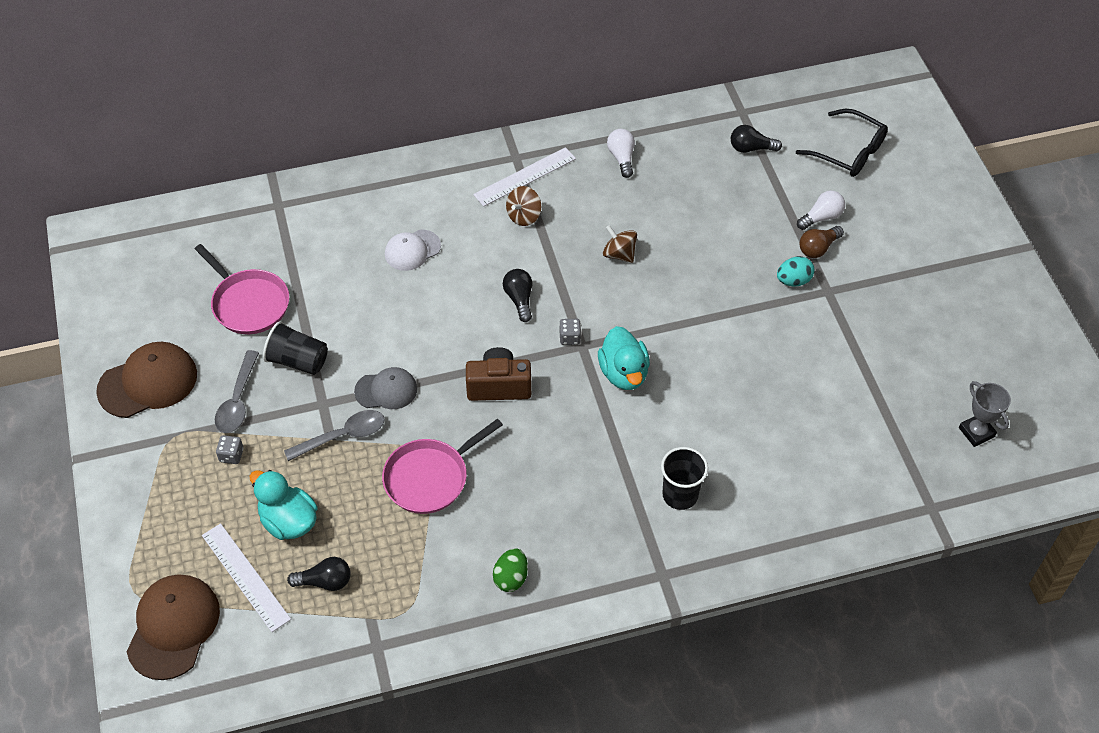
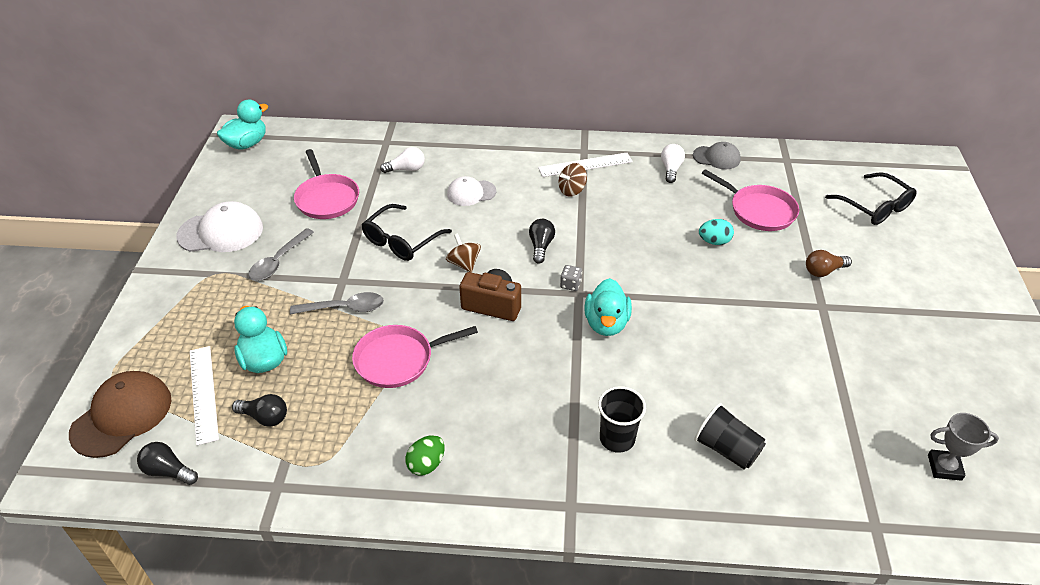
camera: 20 degrees right, 10 degrees down
(107, 253) = (247, 144): none -> turquoise duck
(148, 382) = (221, 232): brown cap -> white cap
(231, 455) = (250, 298): grey dice -> none
(298, 360) = (341, 245): black cup -> black cup (726, 449)
(363, 336) = (400, 241): none -> black glasses
(386, 390) = (398, 284): grey cap -> grey cap (716, 157)
(619, 254) = (640, 234): brown spinning top -> brown spinning top (464, 263)
(733, 189) = (759, 211): none -> pink pan
(751, 148) = (786, 186): black light bulb -> black light bulb (168, 471)
(793, 281) = (791, 290): turquoise egg -> turquoise egg (714, 241)
(821, 217) = (834, 249): white light bulb -> white light bulb (406, 169)
(976, 432) = (944, 467): grey trophy -> grey trophy turned 75 degrees counterclockwise

